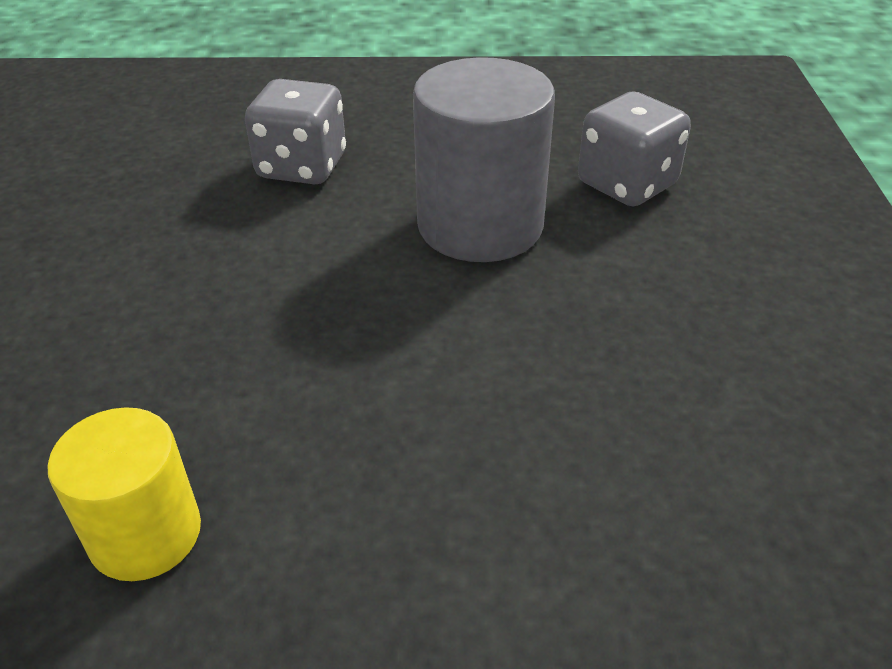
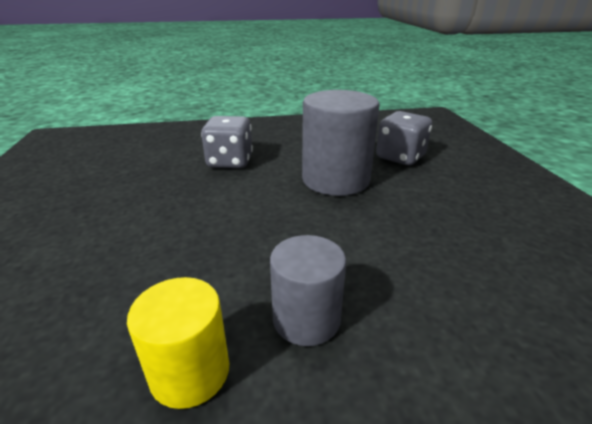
camera: 10 degrees left, 10 degrees down
(331, 480) = (306, 319): none -> grey cylinder

